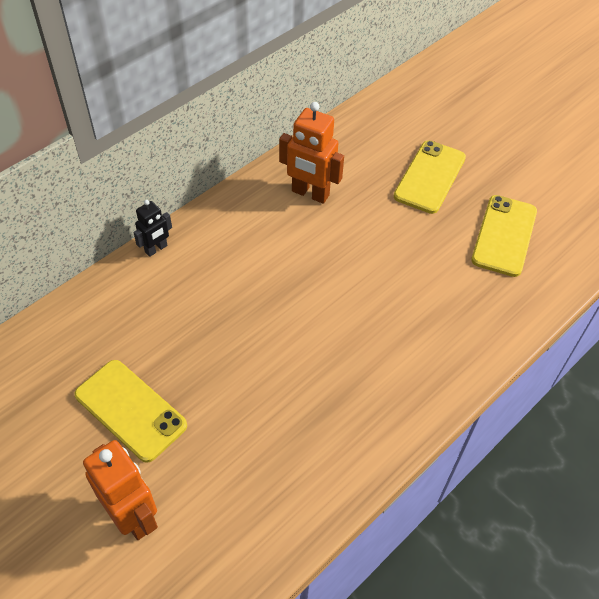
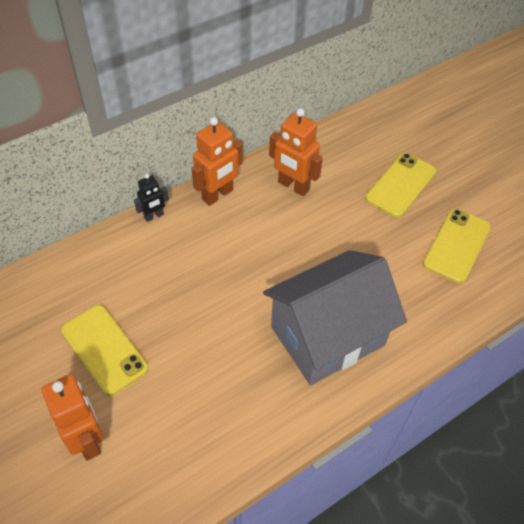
camera: 10 degrees right, 0 degrees up
(226, 215) = (218, 195): none -> orange robot
(383, 356) = (327, 336): none -> grey house

